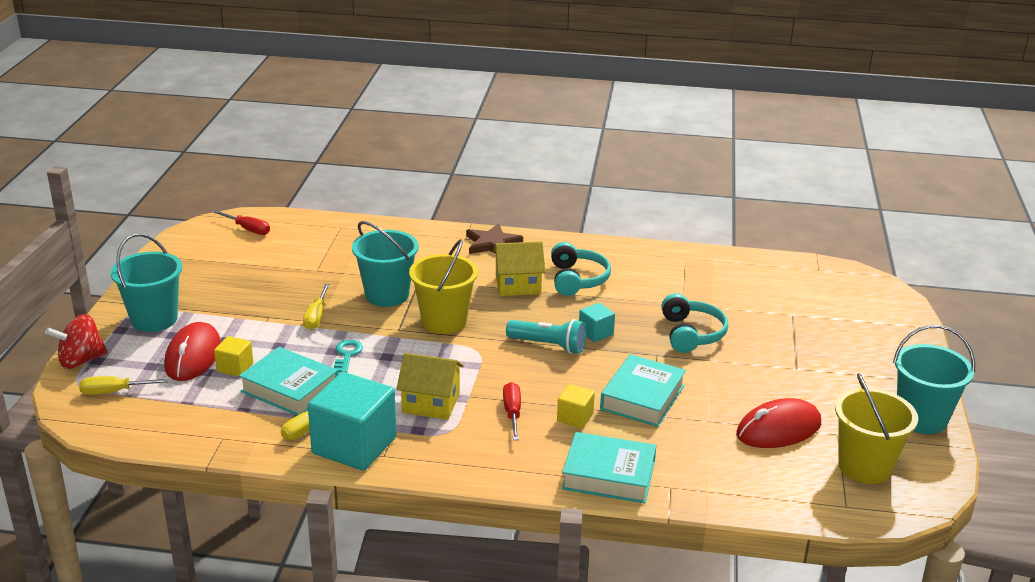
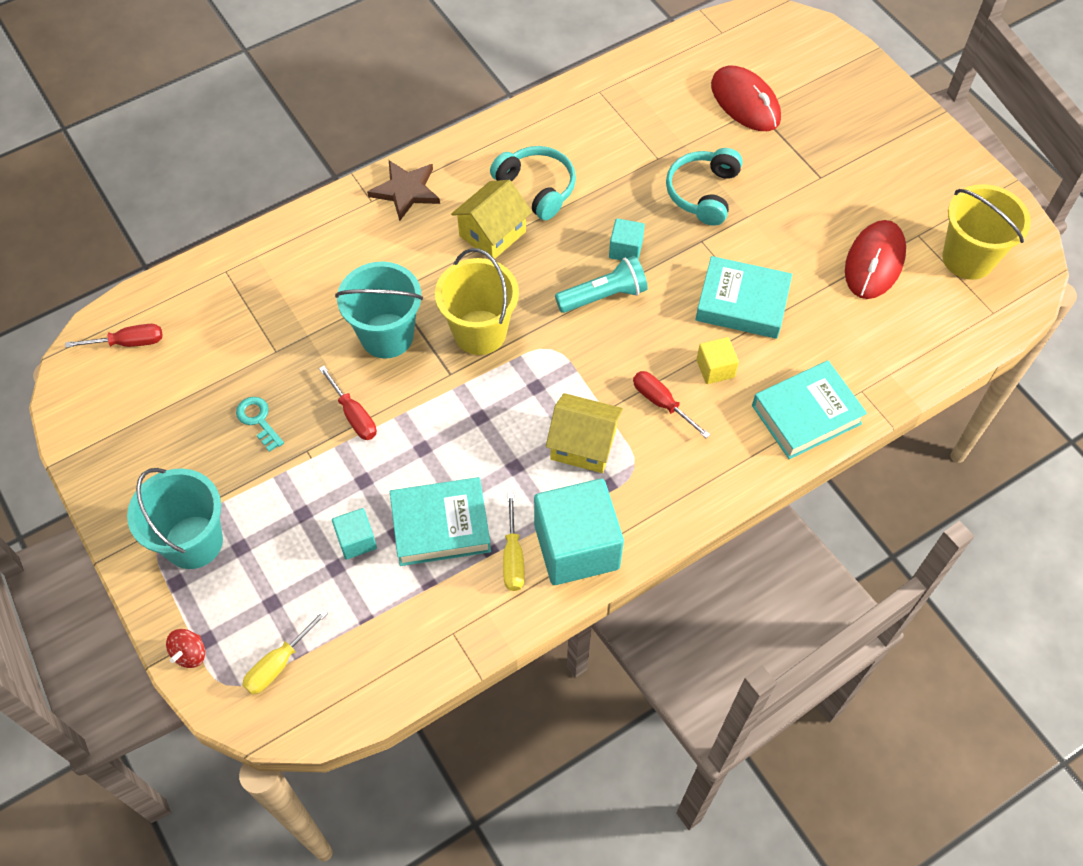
camera: 40 degrees left, 30 degrees up
(81, 360) = (190, 653): red spinning top -> red spinning top, size x0.58
(193, 356) = (297, 558): red mouse -> red mouse (745, 102)
(235, 367) = (356, 540): yellow cube -> turquoise cube
(316, 316) = (353, 415): yellow screwdriver -> red screwdriver
(347, 355) = (442, 443): turquoise key -> turquoise key (258, 420)
(431, 403) = (583, 445): yellow house -> yellow house turned 45 degrees clockwise
(642, 397) = (742, 303): turquoise book -> turquoise book turned 60 degrees counterclockwise
(691, 334) = (703, 193): turquoise headphones -> turquoise headphones turned 120 degrees counterclockwise
(921, 418) = (957, 172): turquoise bucket -> none

